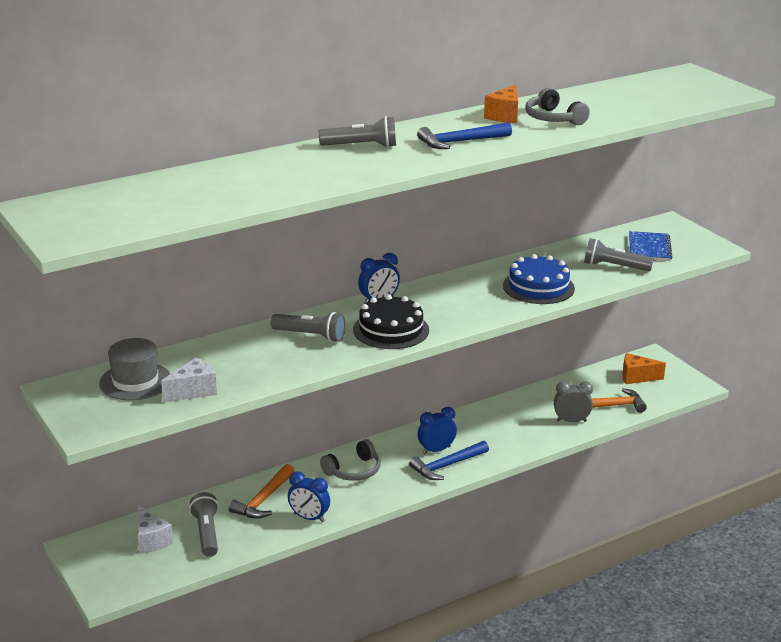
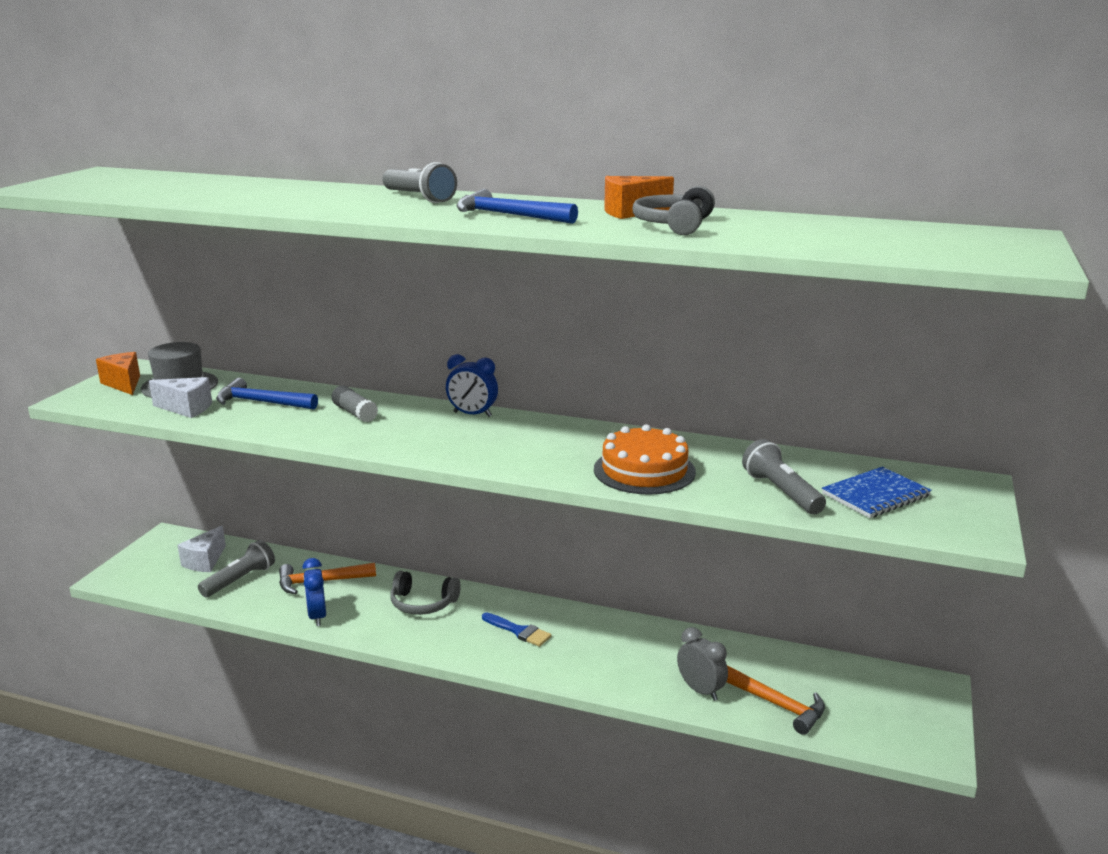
camera: 50 degrees right, 5 degrees down
(310, 336) = (355, 413): grey flashlight -> grey glue stick
(391, 330) = (420, 438): black cake -> none
(436, 450) = (519, 631): blue clock -> blue brush
(447, 466) = (499, 650): blue hammer -> blue hammer (261, 402)
(538, 287) = (644, 470): blue cake -> orange cake
(636, 377) = (869, 695): orange cheese -> orange cheese (124, 384)

